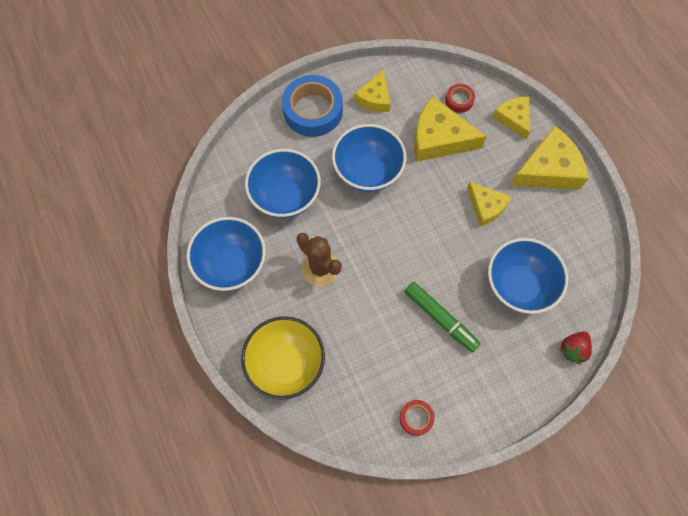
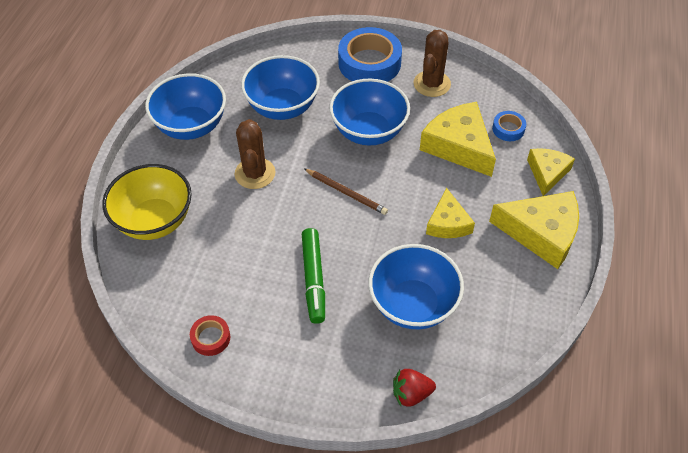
camera: 40 degrees right, 15 degrees down
(374, 98) = (432, 84): yellow cheese -> brown cactus
(399, 234) = (346, 193): none -> brown pencil
(459, 100) = (508, 129): red tape -> blue tape

